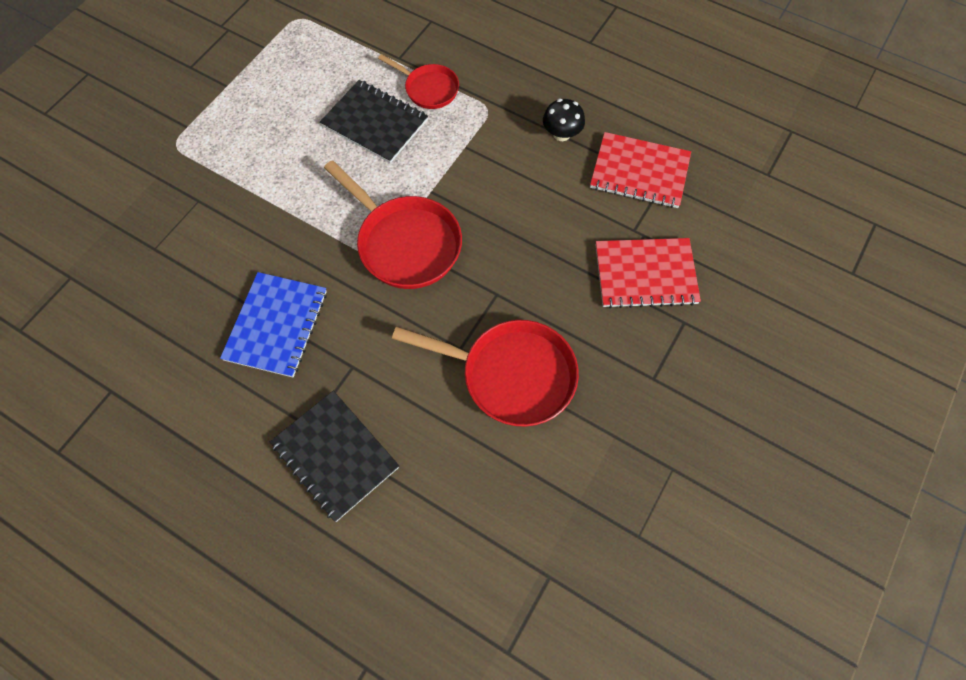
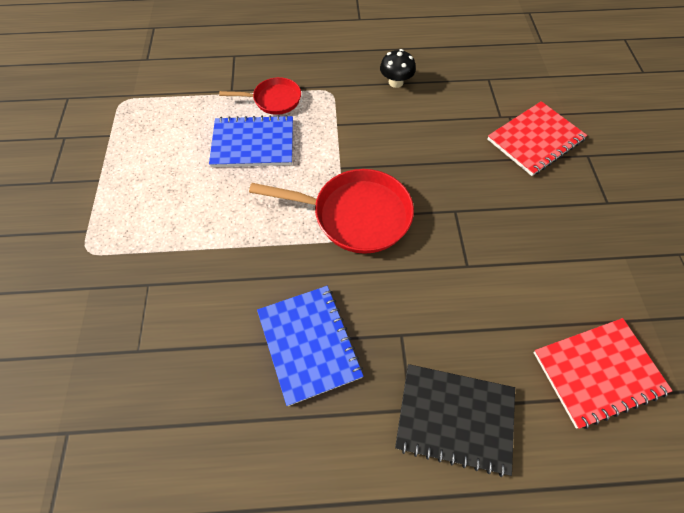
camera: 35 degrees left, 5 degrees down
(375, 123) = (253, 143): black notebook -> blue notebook
(511, 375) = (520, 261): red pan -> none
(639, 172) = (468, 80): red notebook -> red notebook (598, 372)

